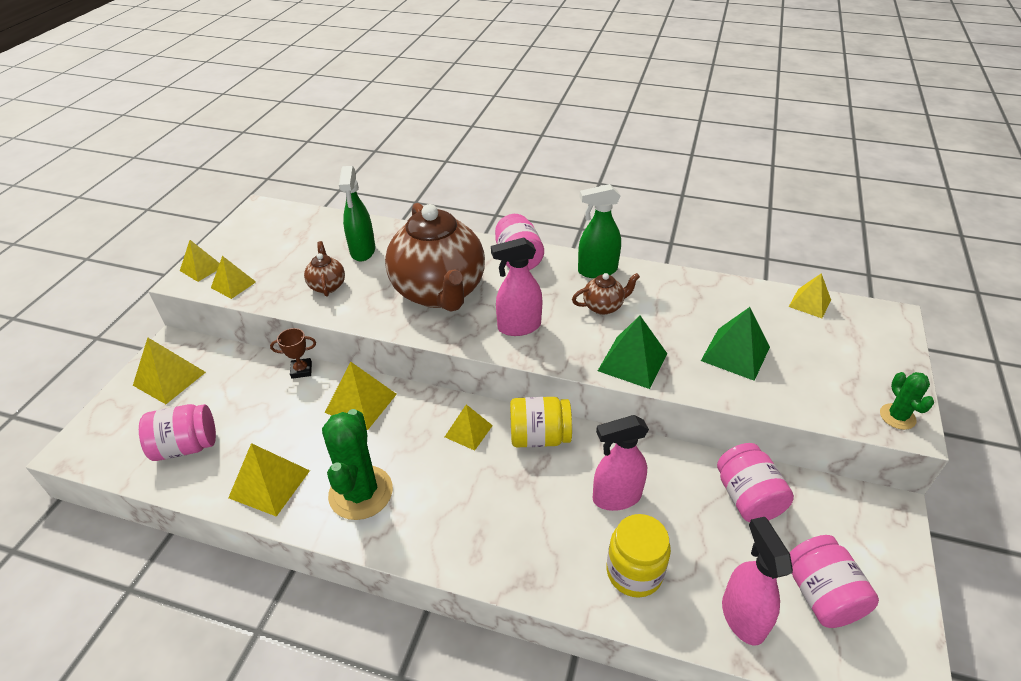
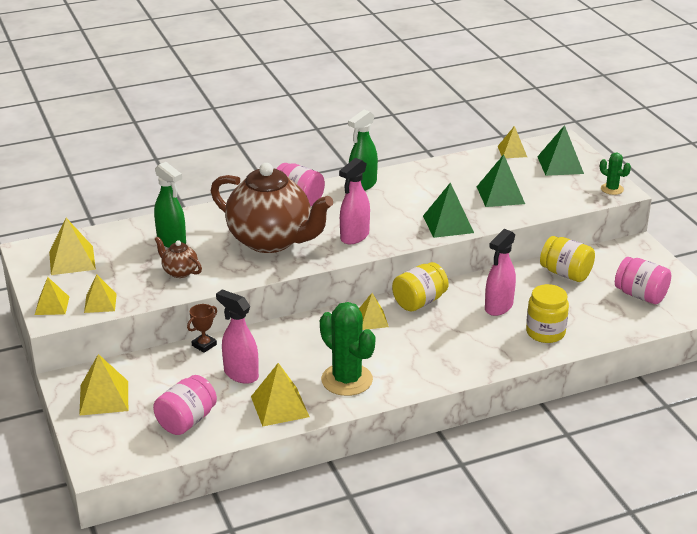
camera: 40 degrees left, 10 degrees down
(361, 403) = (277, 341): yellow pyramid -> yellow pyramid (72, 260)
(603, 307) = (393, 203): brown teapot -> none
(742, 617) = (615, 322): pink spray bottle -> pink spray bottle (240, 374)
(747, 497) = (565, 273): pink jar -> yellow jar
(856, 348) = (560, 165): none -> green pyramid

